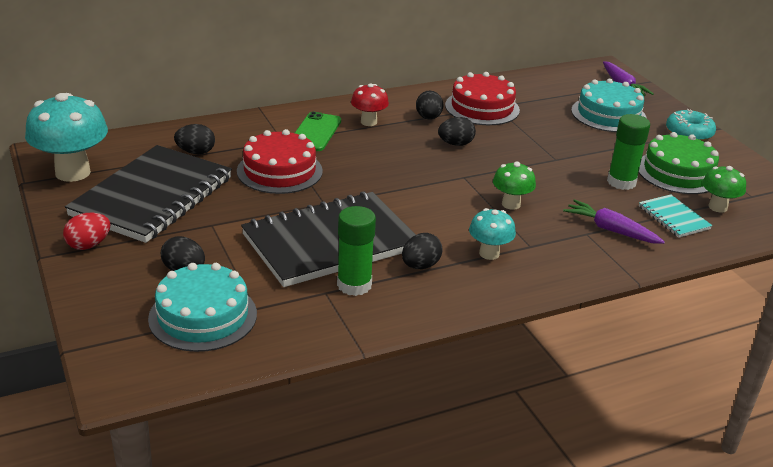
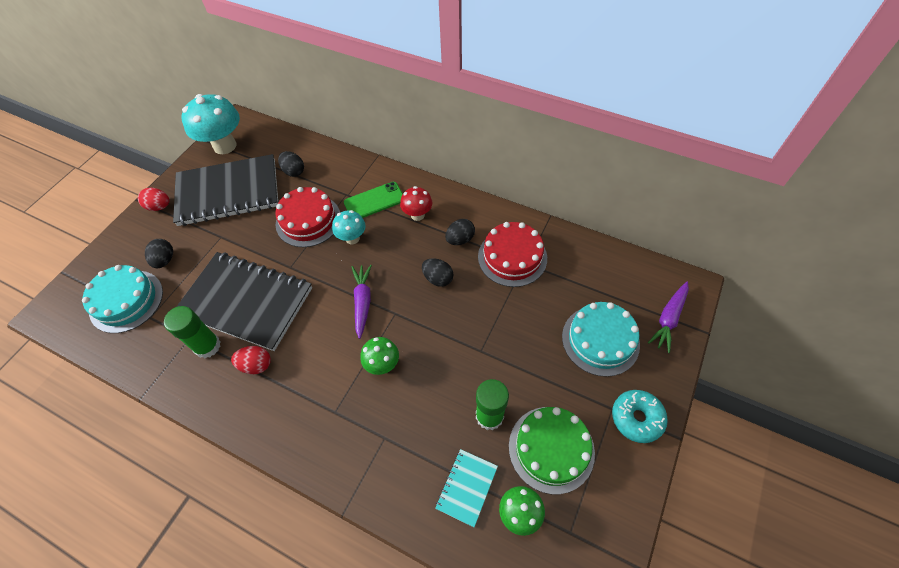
camera: 55 degrees right, 25 degrees up
(420, 266) = (256, 365): black egg -> red egg
(489, 253) = (303, 393): turquoise mushroom -> turquoise mushroom (352, 238)
(610, 230) = (404, 451): purple carrot -> purple carrot (362, 302)

